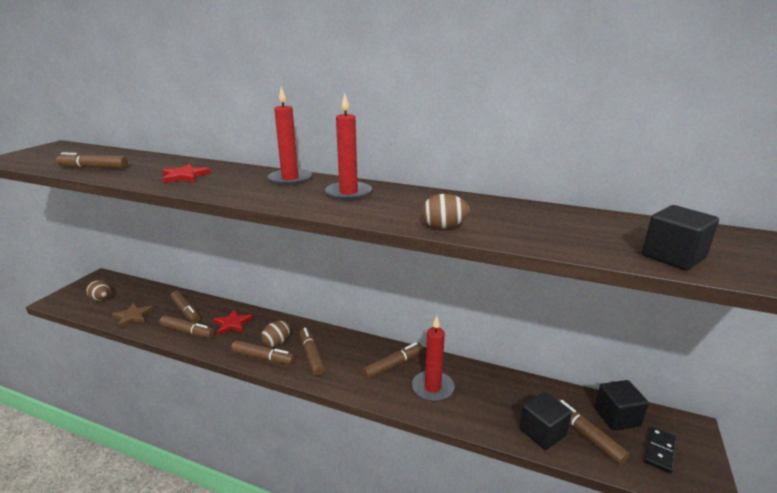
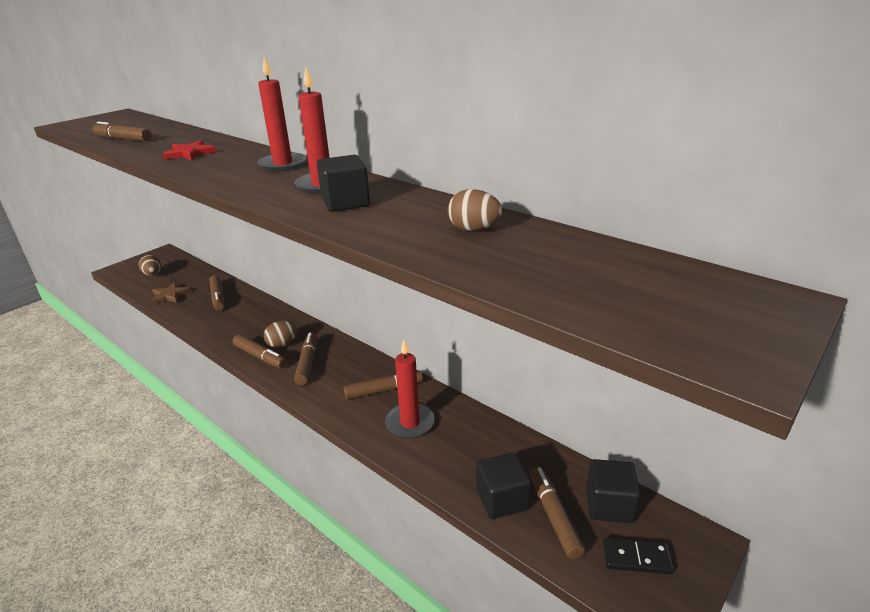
camera: 20 degrees right, 5 degrees up
(188, 331) = (208, 318): brown marker -> none
(232, 323) = (252, 317): red star -> none
(444, 227) = (375, 234): brown egg -> brown egg (474, 229)
(659, 451) = (636, 558): black domino -> black domino turned 45 degrees clockwise
(673, 257) = (607, 305): black cube -> black cube (345, 203)

